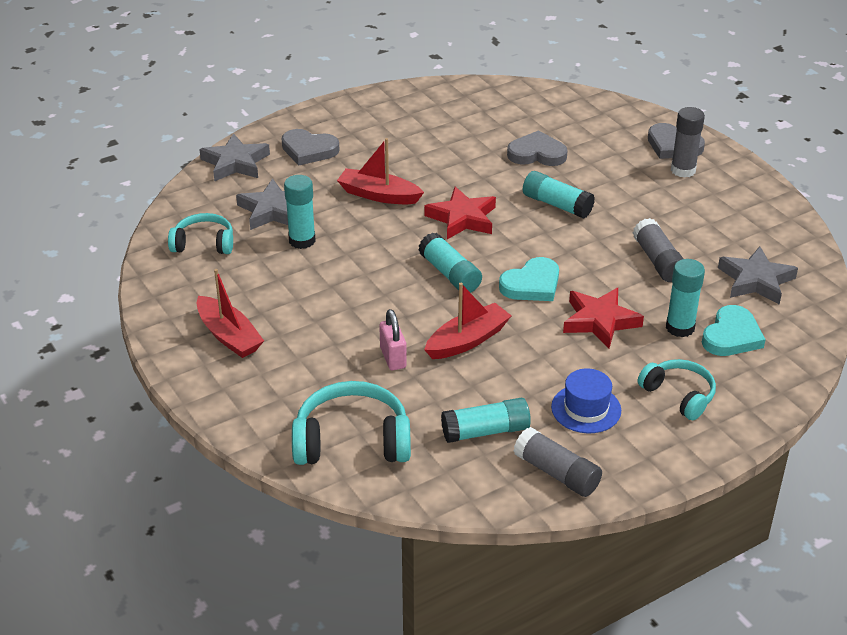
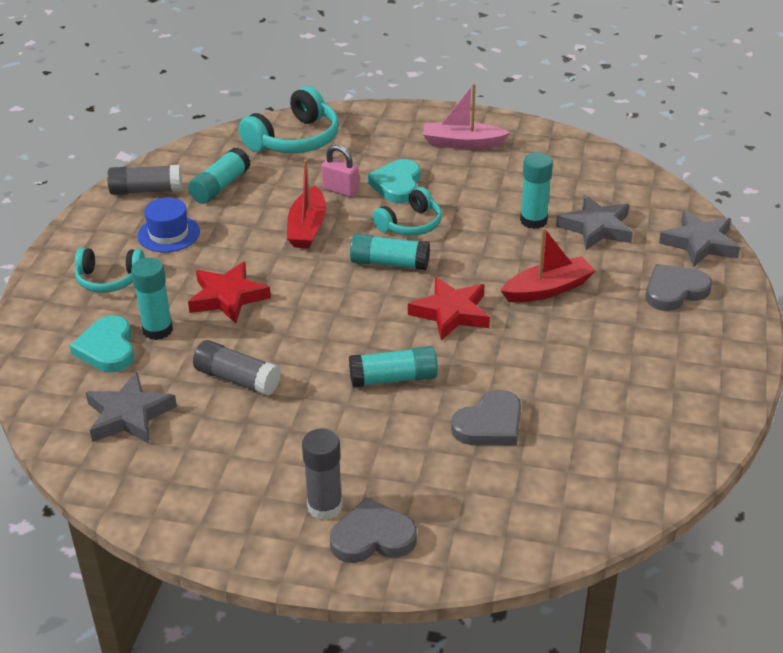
camera: 135 degrees right, 0 degrees up
(204, 244) = (590, 179): turquoise headphones -> turquoise headphones (410, 224)
(229, 336) = (462, 143): red boat -> pink boat
(532, 284) = (316, 293): turquoise heart -> turquoise heart (397, 185)

